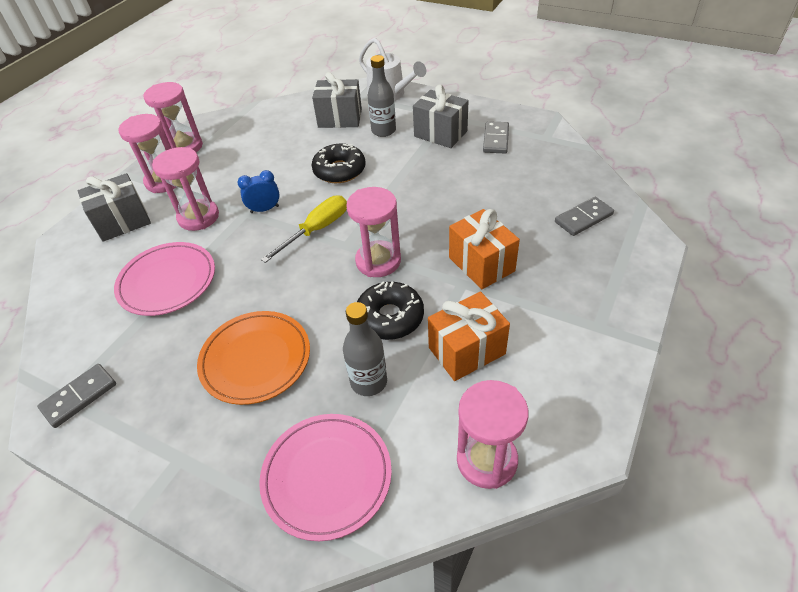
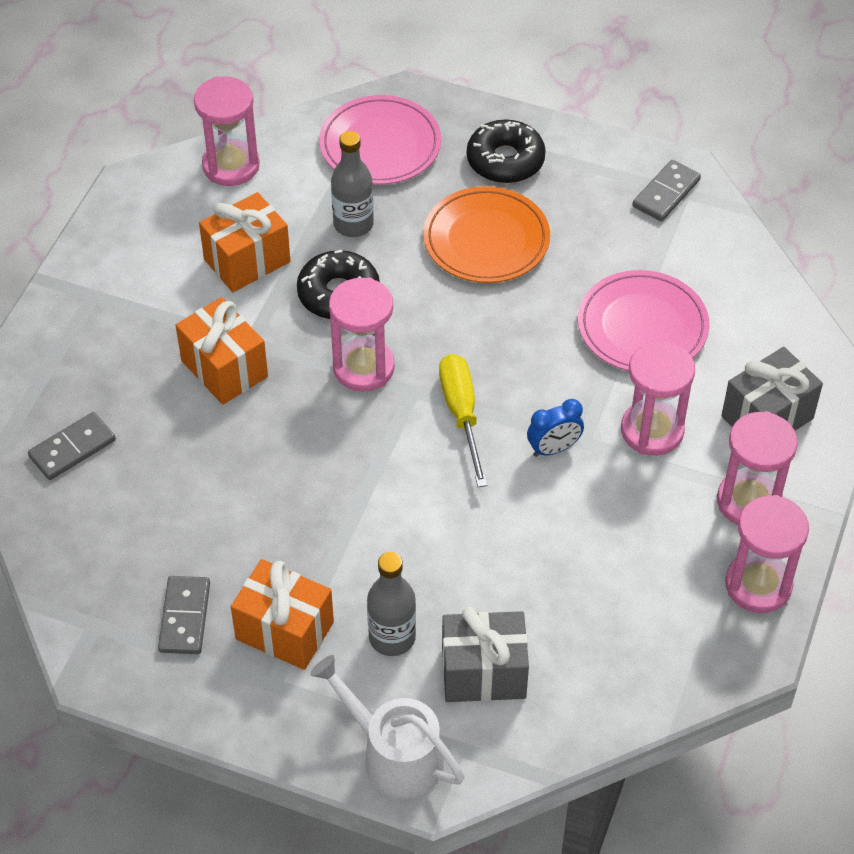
camera: 170 degrees right, 5 degrees up
(316, 230) = (461, 414): yellow screwdriver -> yellow screwdriver turned 135 degrees clockwise
(339, 170) = (454, 534): black donut -> black donut (505, 160)
(440, 134) = (284, 631): grey gift -> orange gift

